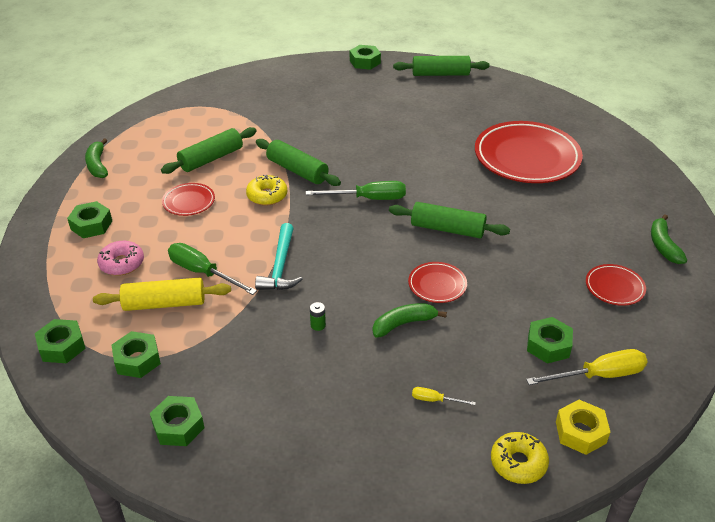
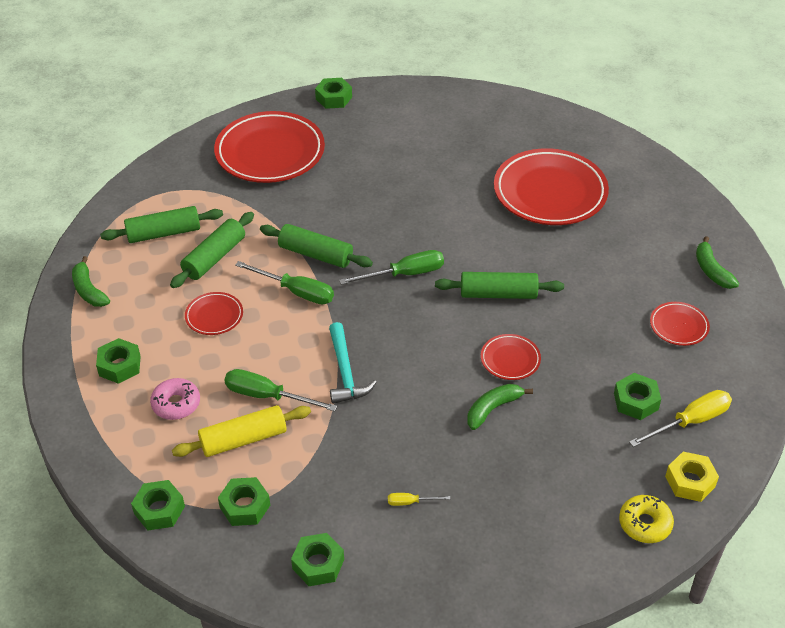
camera: 15 degrees left, 5 degrees up
(267, 196) = (296, 292): yellow donut -> green screwdriver
(294, 91) = (270, 152): none -> red plate
(318, 325) = (410, 429): green battery -> none
(435, 400) = (550, 480): yellow screwdriver -> yellow screwdriver (410, 502)
(440, 74) = (423, 100): green rolling pin -> green rolling pin (164, 233)

